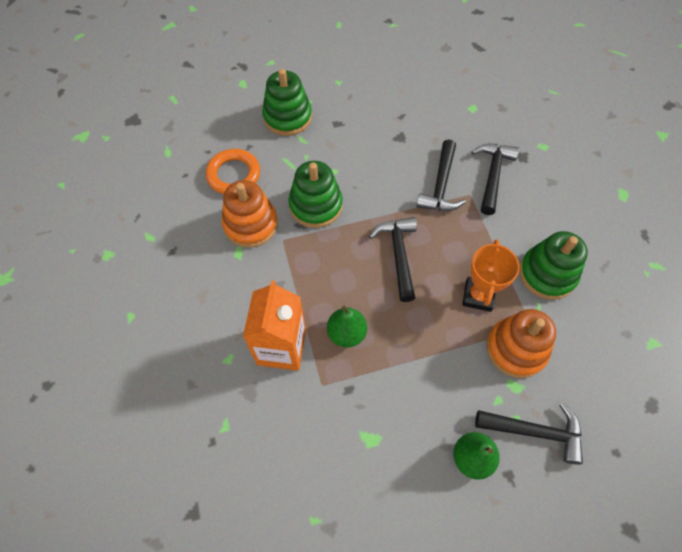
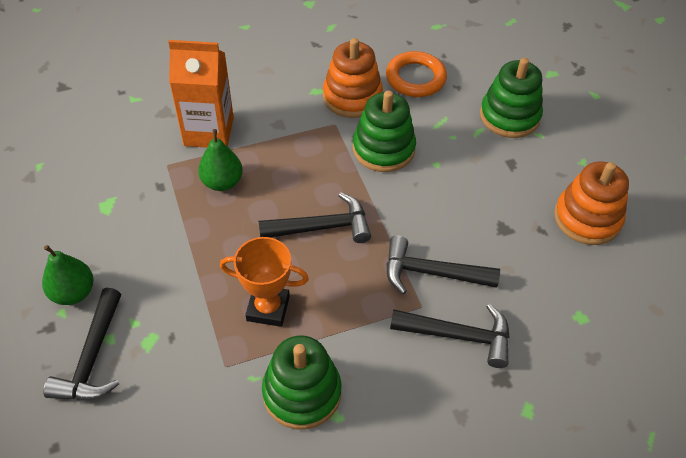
camera: 85 degrees right, 10 degrees down
(516, 349) = (196, 346): orange stacking toy -> orange stacking toy (587, 218)

